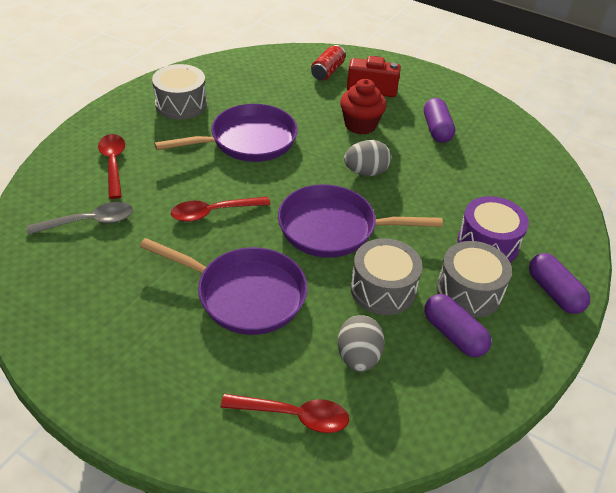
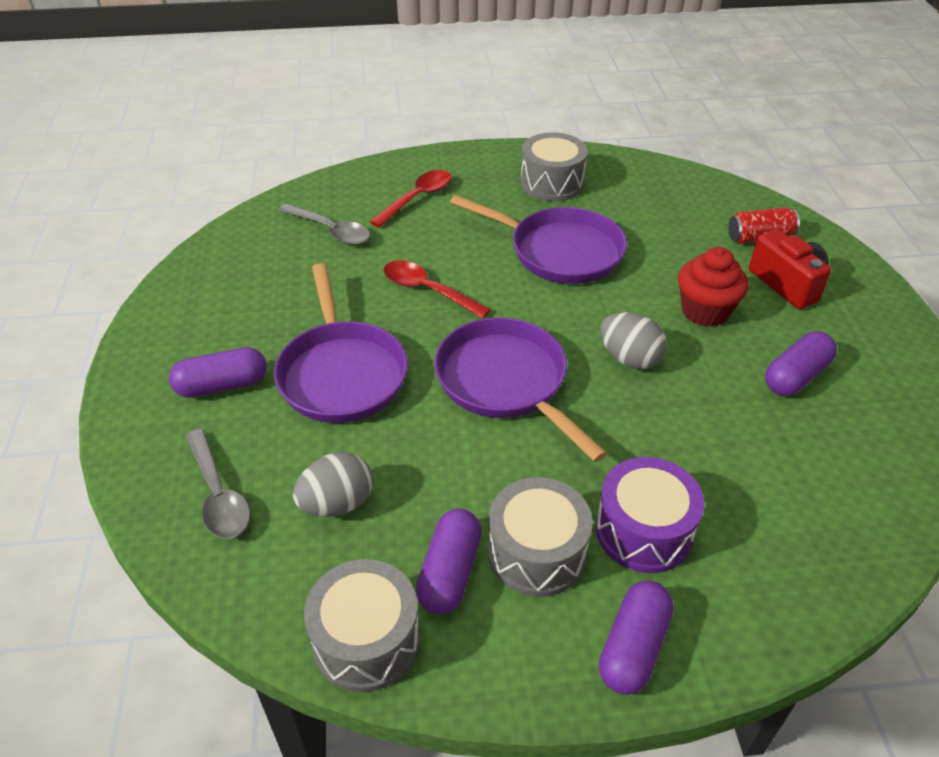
camera: 55 degrees right, 0 degrees up
(187, 363) = (222, 385): none -> purple capsule
(294, 415) = (218, 495): red spoon -> grey spoon
(383, 289) = (457, 471): grey drum -> grey drum (366, 640)

